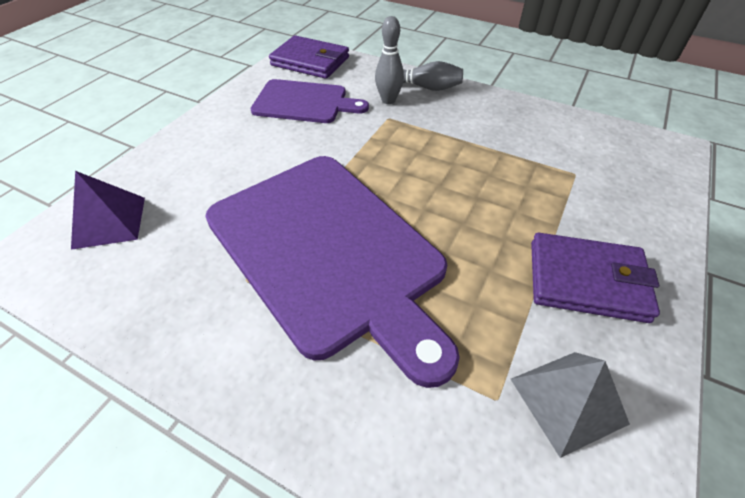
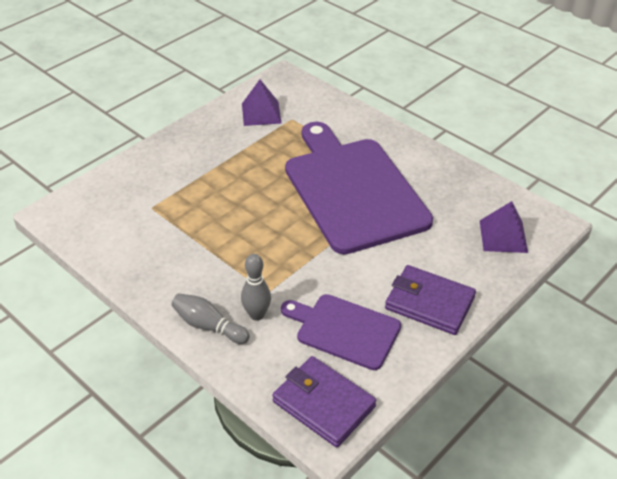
camera: 165 degrees left, 5 degrees down
(568, 400) = (261, 113): grey pyramid -> purple pyramid
(586, 280) = (210, 149): purple wallet -> purple wallet (429, 303)

